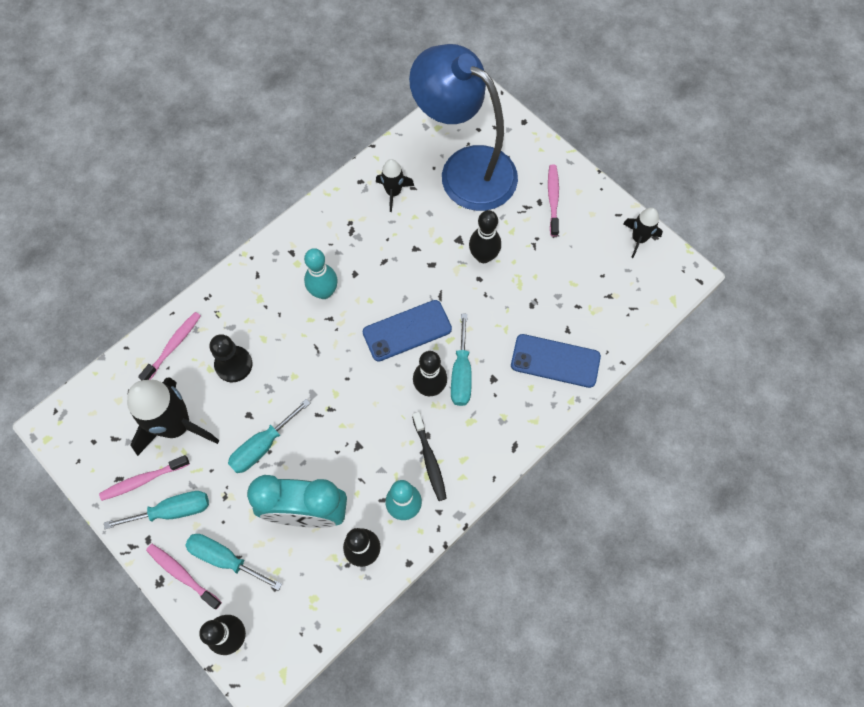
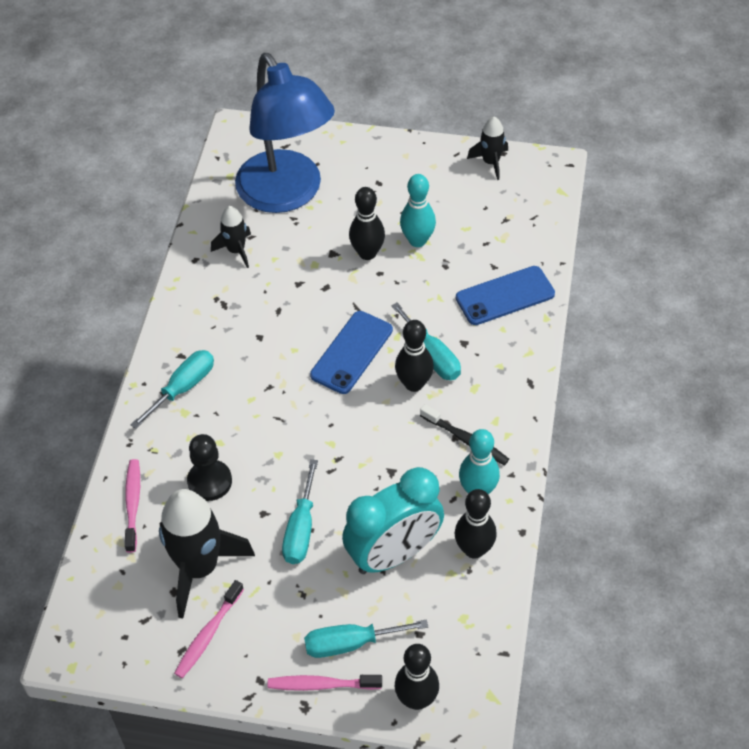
camera: 35 degrees left, 15 degrees down
(173, 511) = (262, 639): turquoise screwdriver -> turquoise screwdriver (183, 388)
(324, 292) = (243, 369): turquoise bowling pin -> turquoise bowling pin (417, 240)
(465, 169) = (287, 194): blue lamp -> blue lamp turned 120 degrees counterclockwise
(553, 199) = (389, 174): pink toothbrush -> none

